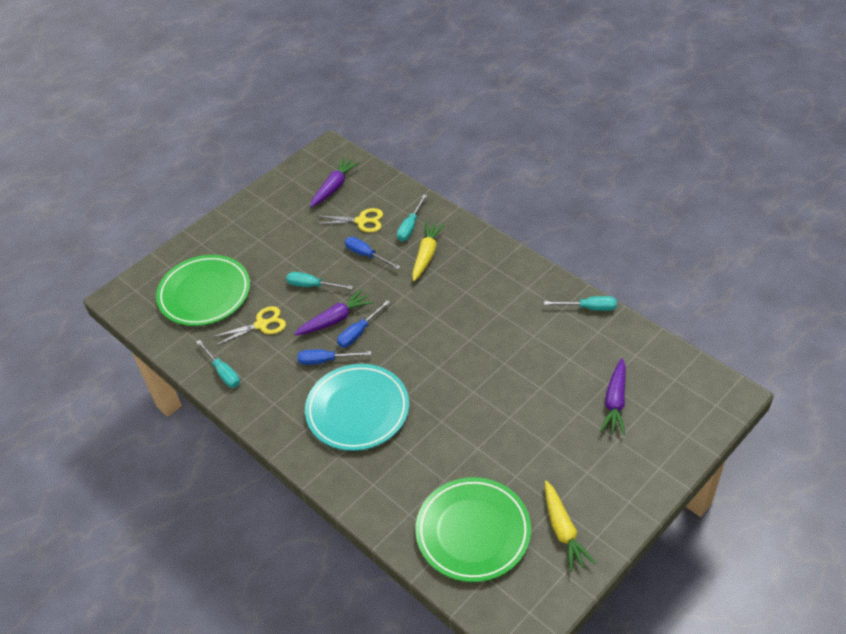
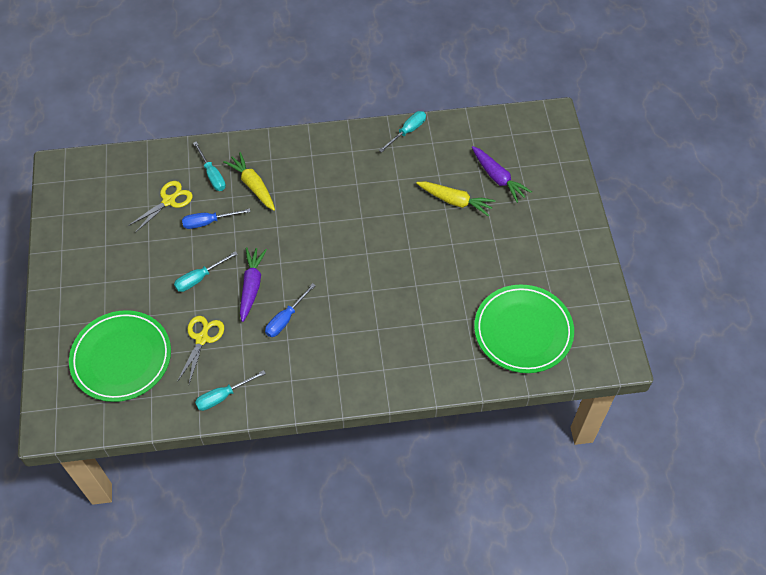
camera: 55 degrees left, 10 degrees up
(223, 372) = (223, 396): turquoise screwdriver -> turquoise screwdriver turned 150 degrees clockwise
(334, 187) = (108, 193): purple carrot -> none
(357, 410) = (354, 329): turquoise plate -> none
(359, 332) = (281, 279): blue screwdriver -> none
(563, 530) = (567, 280): yellow carrot -> yellow carrot (455, 201)

